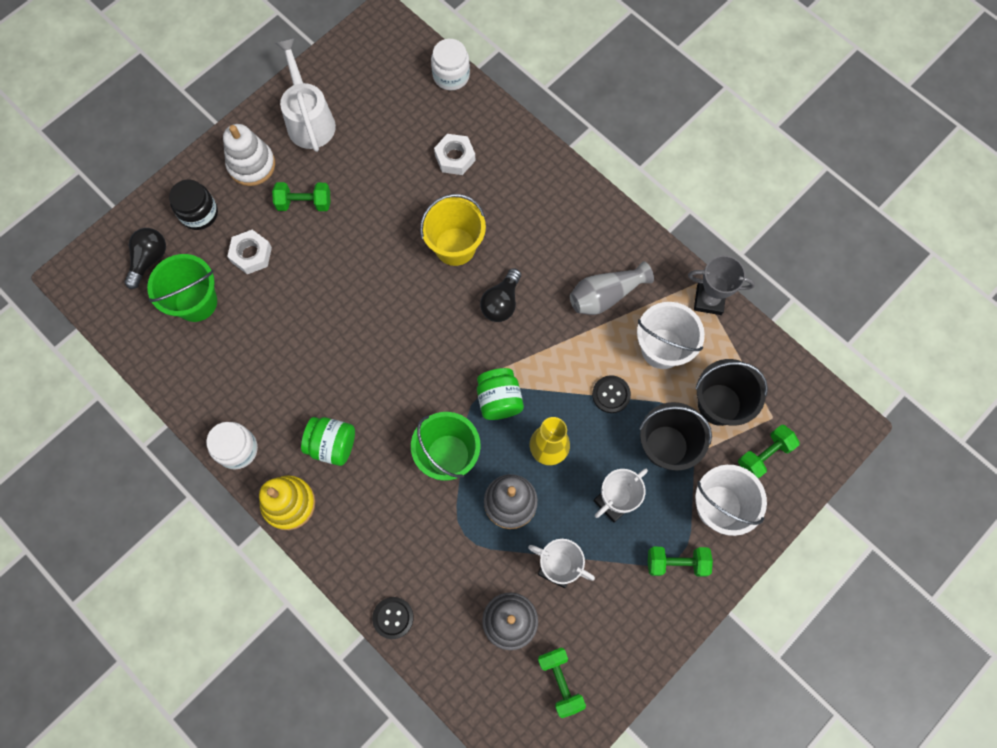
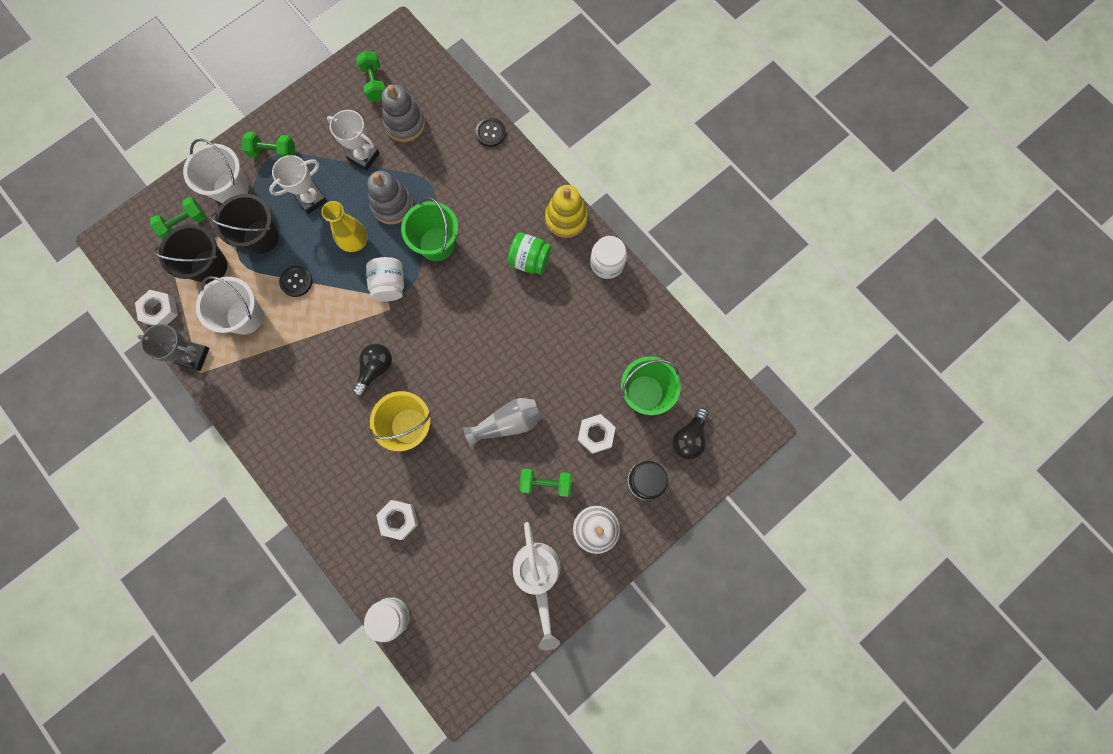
camera: 175 degrees left, 5 degrees up
(499, 400) = (389, 285): green jar -> white jar
(606, 295) = (282, 368): grey vase -> grey vase (507, 423)
(762, 347) = (160, 310): none -> white nut

